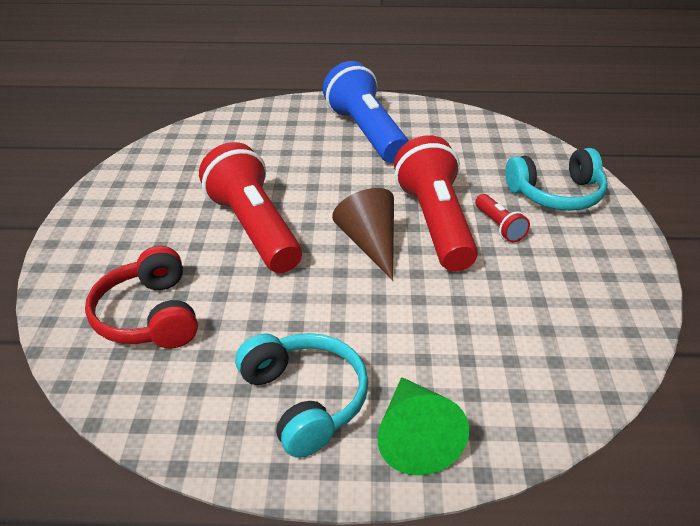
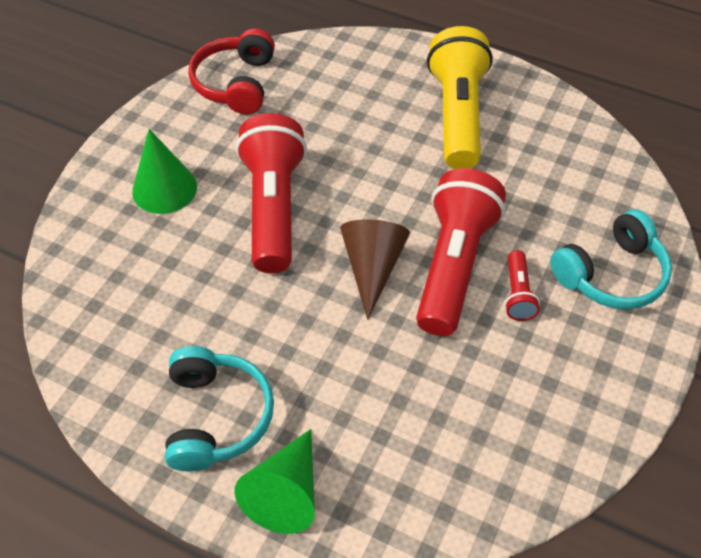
camera: 25 degrees right, 15 degrees up
(140, 243) = (164, 189): none -> green cone
(149, 316) = (134, 276): red headphones -> red headphones (236, 83)
(366, 133) = (457, 115): blue flashlight -> yellow flashlight
(556, 194) = (611, 274): turquoise headphones -> turquoise headphones turned 45 degrees counterclockwise

